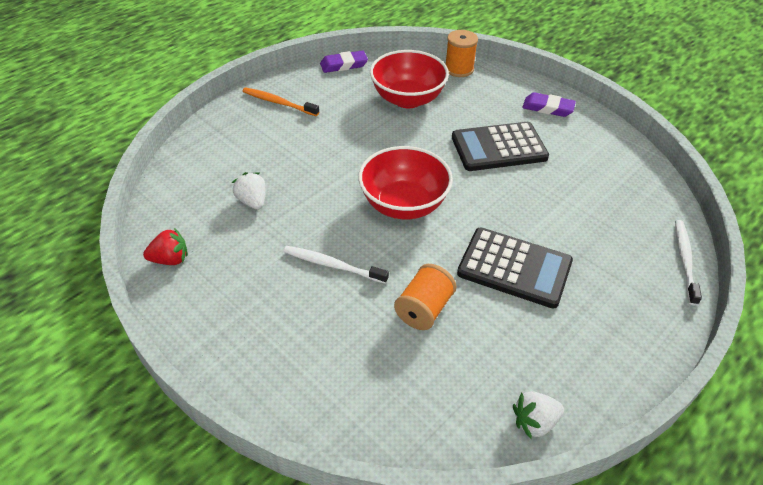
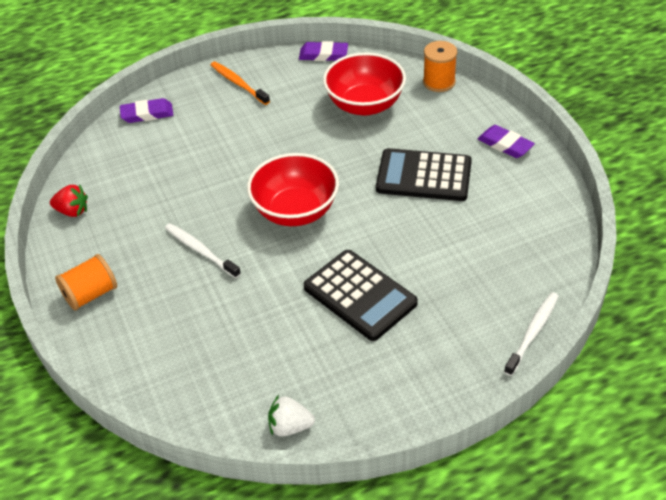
camera: 25 degrees right, 0 degrees up
(201, 147) = (147, 114): none -> purple eraser
(252, 201) = (164, 176): white strawberry -> none
(424, 309) = (255, 309): orange spool -> orange spool (90, 294)

